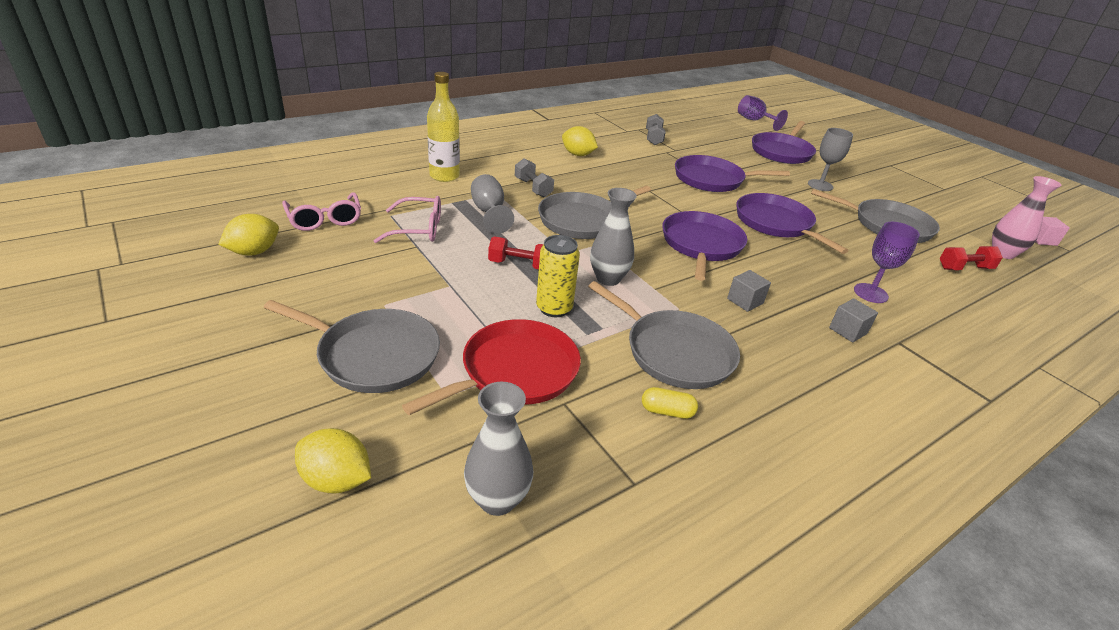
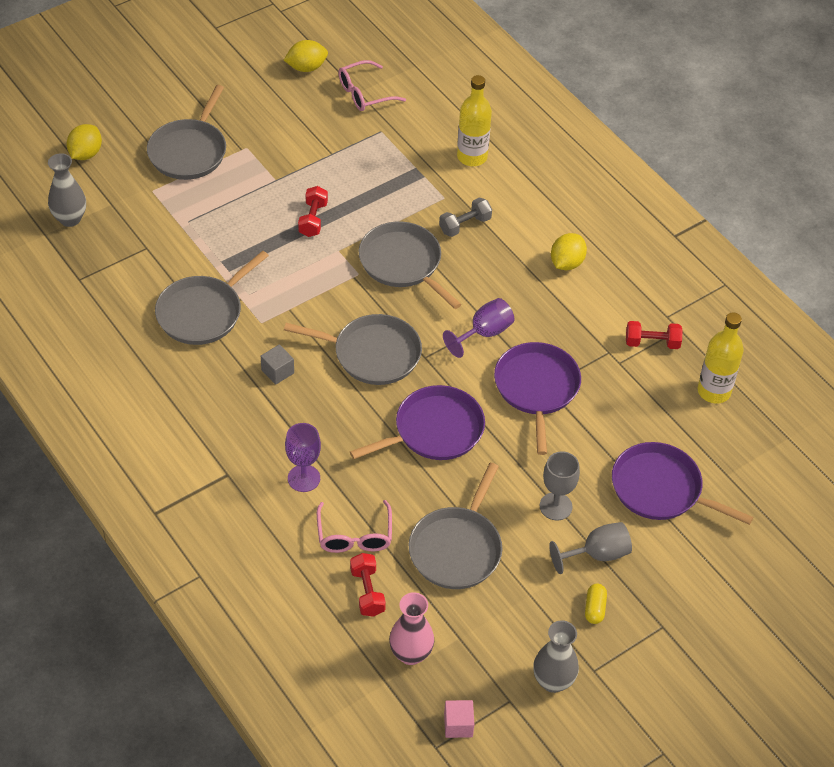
camera: 90 degrees right, 15 degrees up
(254, 252) = (306, 67): yellow lemon -> yellow lemon turned 60 degrees counterclockwise
(418, 229) = (360, 152): pink glasses -> pink glasses (354, 536)
(489, 212) = (402, 195): grey goblet -> grey goblet (597, 554)
(514, 372) = (176, 222): red pan -> none
(554, 308) = (252, 242): yellow can -> none
(608, 279) = (300, 278): grey vase -> grey vase (553, 681)
(653, 138) = (652, 343): grey dumbbell -> red dumbbell
(667, 411) = (139, 301): yellow capsule -> yellow capsule (594, 608)
(691, 127) = (714, 391): none -> yellow bottle
(701, 245) = (372, 354): purple pan -> grey pan
(754, 121) = (782, 481): purple goblet -> purple goblet (484, 333)
(848, 331) = (240, 439): grey cube -> none

